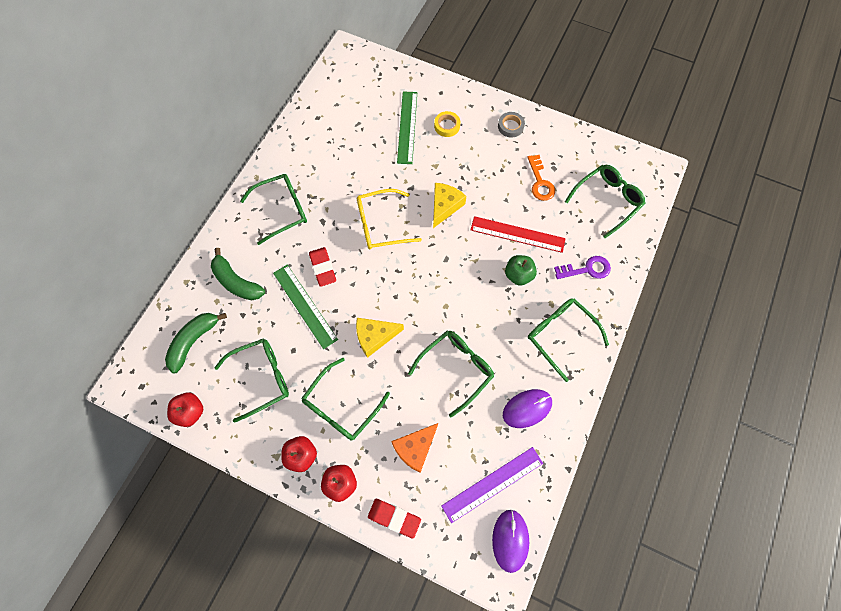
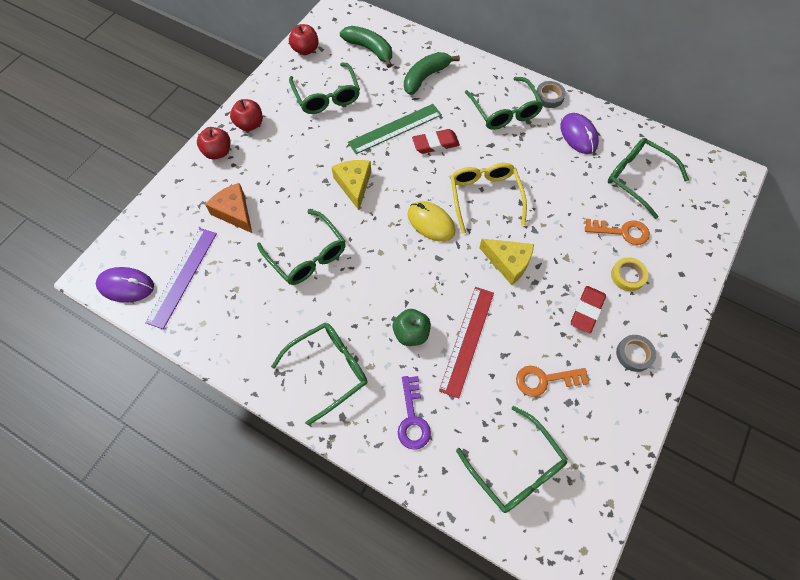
camera: 95 degrees right, 5 degrees down
(264, 174) = (549, 97): none -> grey tape
(341, 406) = (288, 155): green glasses -> green glasses (638, 178)
(394, 518) = (176, 191): red eraser -> red eraser (587, 311)
(407, 127) = (622, 232): green ruler -> orange key
(411, 267) = (431, 223): none -> yellow mouse
(492, 484) = (182, 276): purple ruler -> purple ruler turned 45 degrees clockwise
(527, 408) = (250, 320): purple mouse -> purple mouse (578, 135)

